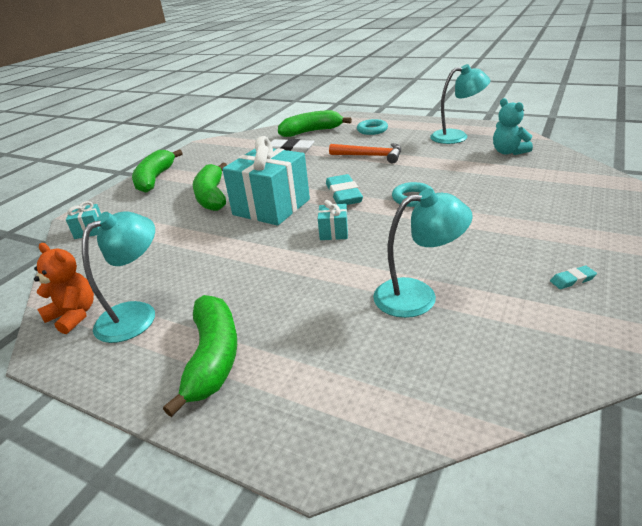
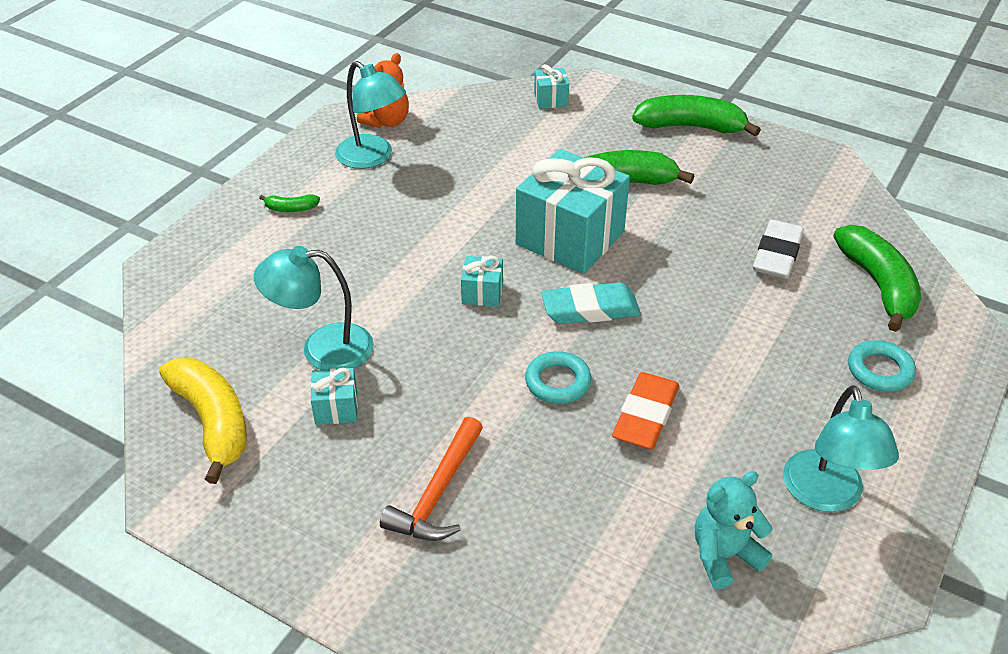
camera: 90 degrees right, 10 degrees up
(213, 358) = (291, 209): green banana -> green banana, size x0.45
(370, 156) = (738, 353): orange hammer -> orange hammer (438, 493)
(418, 296) = (322, 348): turquoise lamp -> turquoise lamp turned 90 degrees clockwise
(428, 173) = (645, 416): none -> orange eraser
(480, 276) = (336, 408): none -> turquoise gift
(537, 342) = (213, 422): none -> yellow banana
(572, 280) = (296, 490): turquoise eraser -> none

